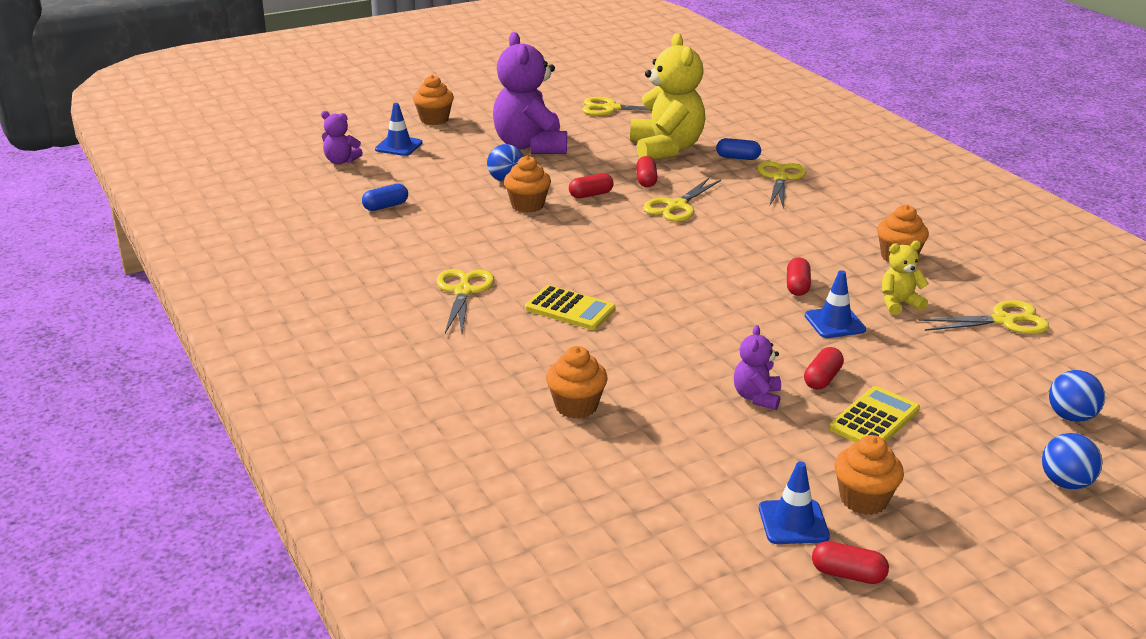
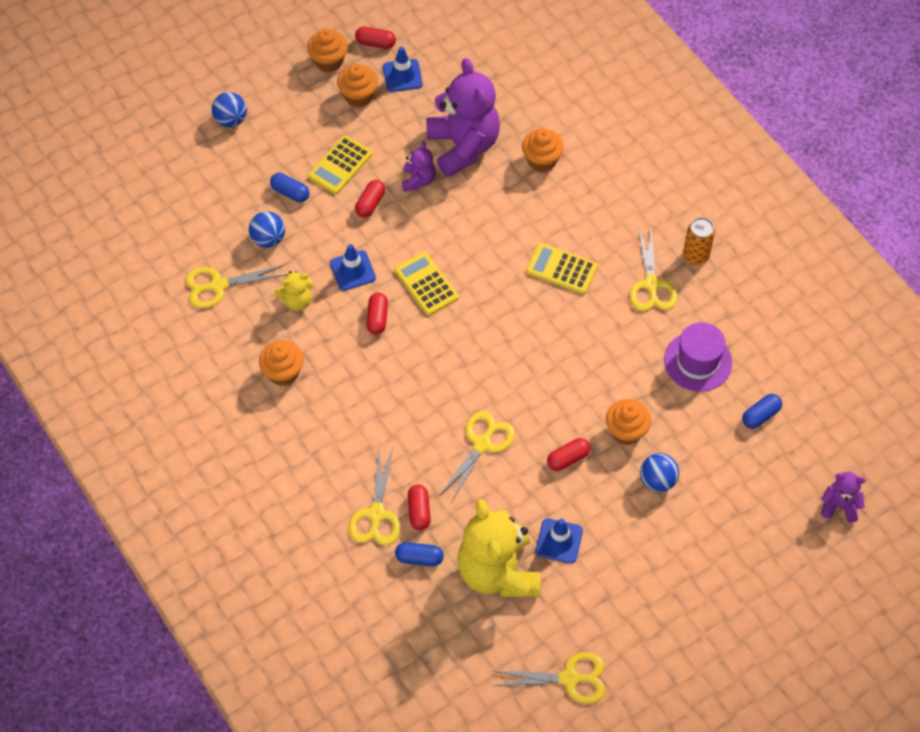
camera: 175 degrees right, 30 degrees up
(398, 146) = (791, 547): blue traffic cone -> blue traffic cone (559, 541)
(398, 310) = (695, 255): none -> orange can
(434, 119) = (773, 623): orange cupcake -> orange cupcake (328, 61)
(434, 239) = (697, 361): none -> purple hat
(530, 146) = (648, 563): purple teddy bear -> purple teddy bear (463, 146)
(646, 180) = (515, 494): red capsule -> red capsule (419, 511)
(740, 307) = (426, 284): none -> yellow calculator
(940, 396) = (290, 192): none -> blue capsule
(1071, 417) = (205, 179): blue ball -> blue ball (268, 239)

